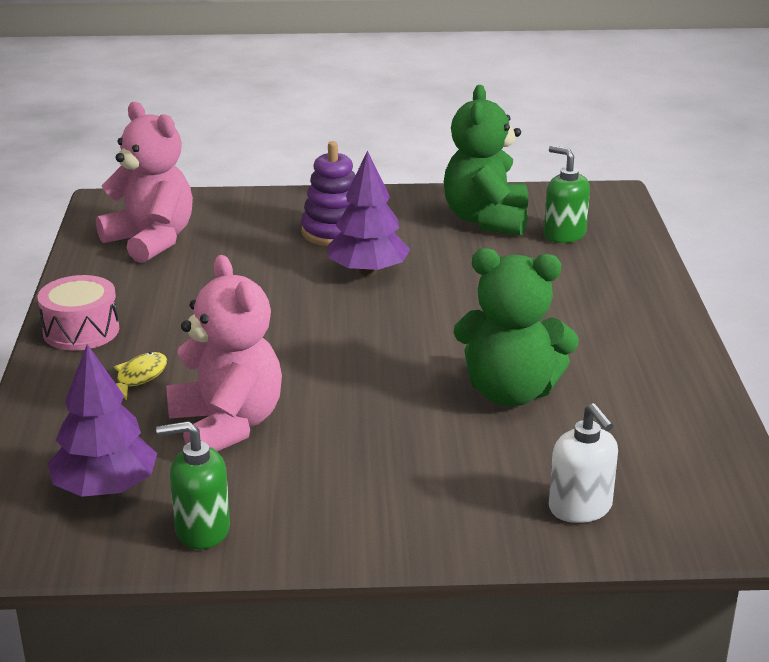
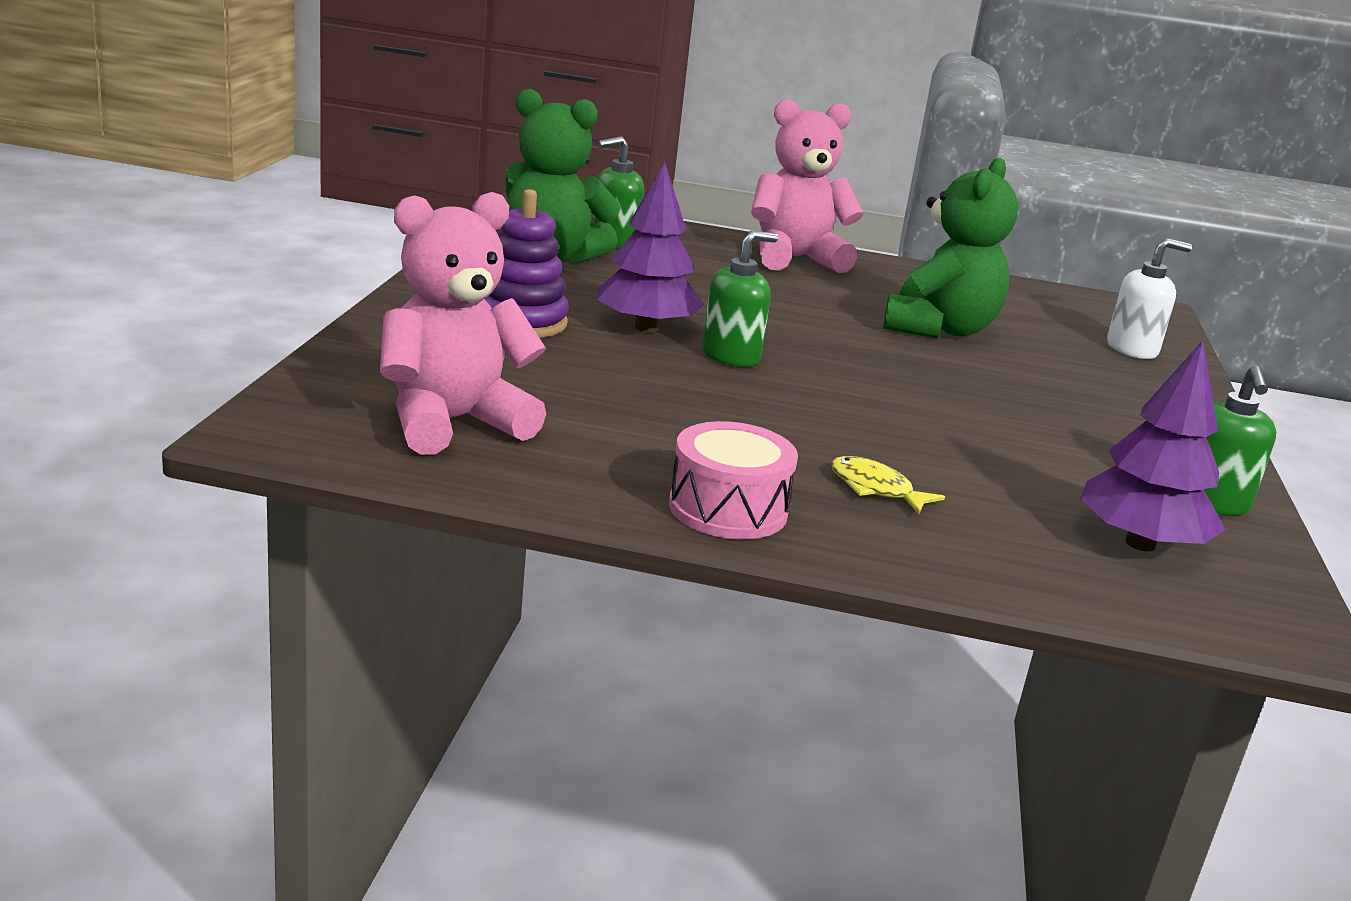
camera: 80 degrees left, 5 degrees down
(227, 425) = (997, 457): pink teddy bear -> pink teddy bear (795, 259)
(342, 307) = (731, 356): none -> green soap dispenser

